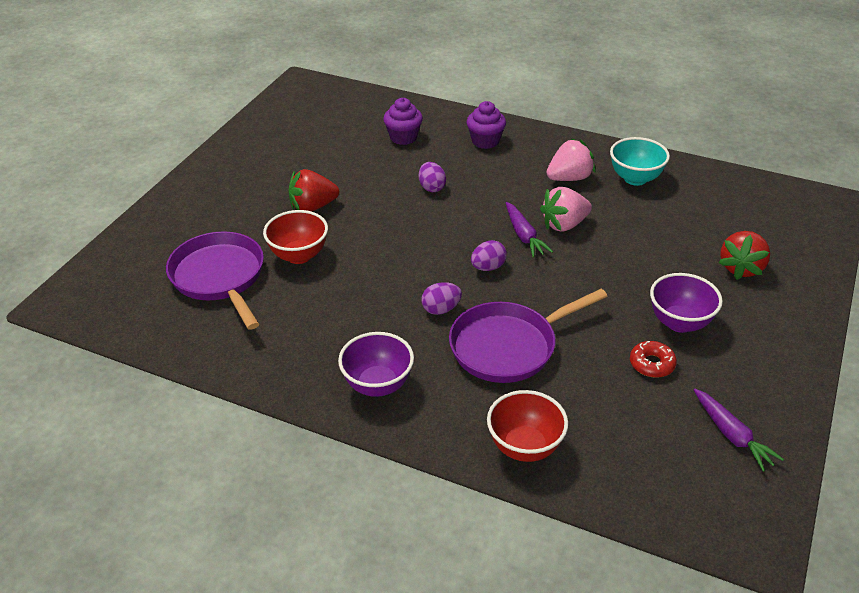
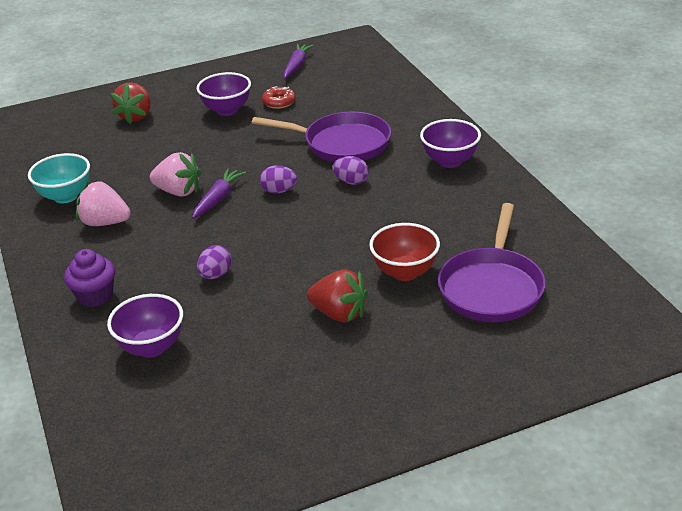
camera: 135 degrees left, 5 degrees down
(403, 137) = (152, 347): purple cupcake -> purple bowl
(525, 447) = (405, 102): red bowl -> none
(741, 268) = (136, 116): red strawberry -> red strawberry turned 120 degrees clockwise

